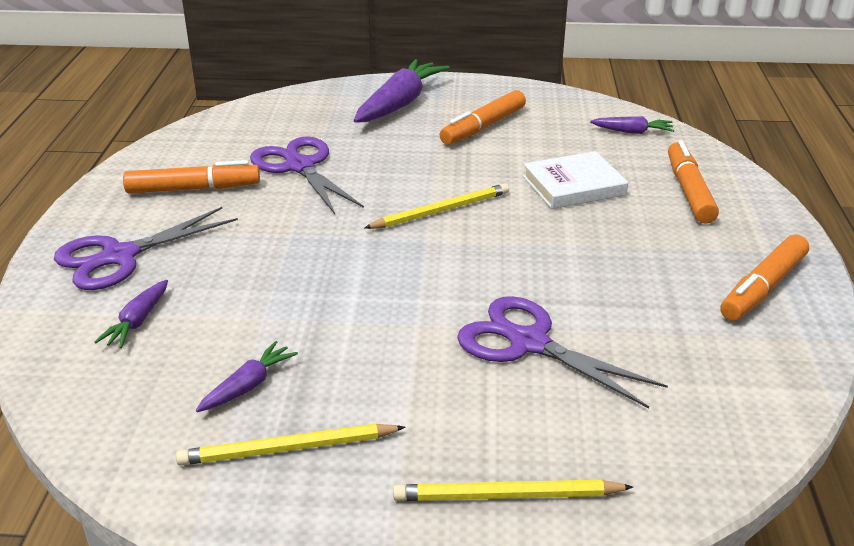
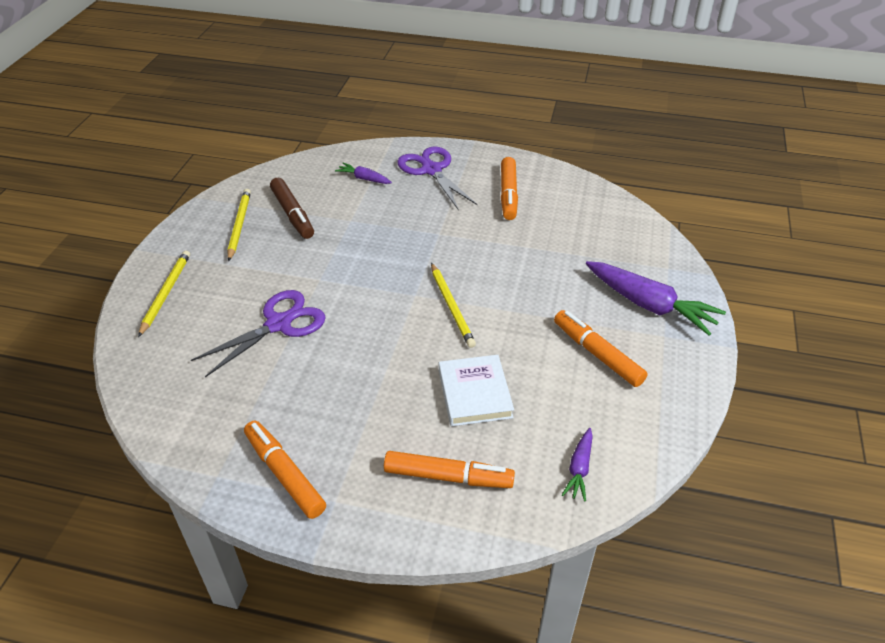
camera: 100 degrees right, 10 degrees up
(248, 386) = (292, 214): purple carrot -> brown marker
(299, 166) = (534, 241): purple scissors -> none

